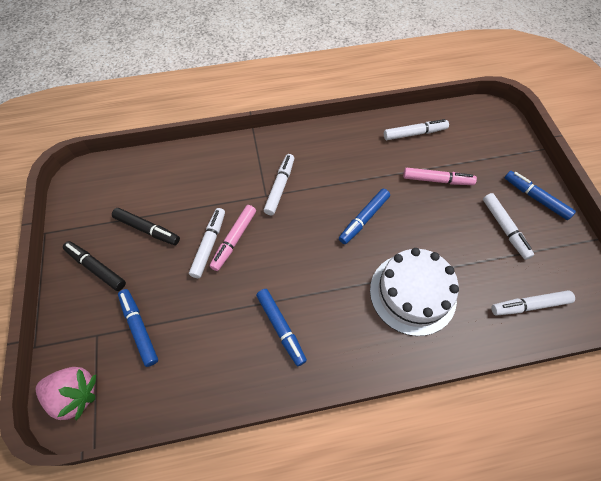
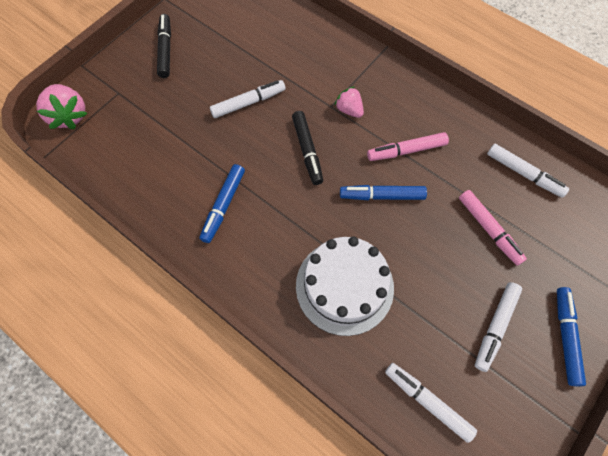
camera: 50 degrees right, 5 degrees up
(139, 328) = (144, 113): blue marker -> none
(147, 229) = (223, 54): black marker -> black marker (307, 151)
(234, 240) = (268, 116): pink marker -> pink marker (406, 150)
(280, 187) = (349, 110): white marker -> pink strawberry

